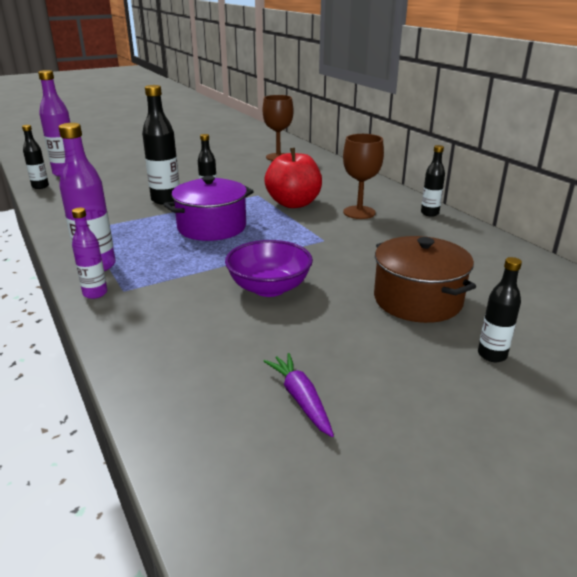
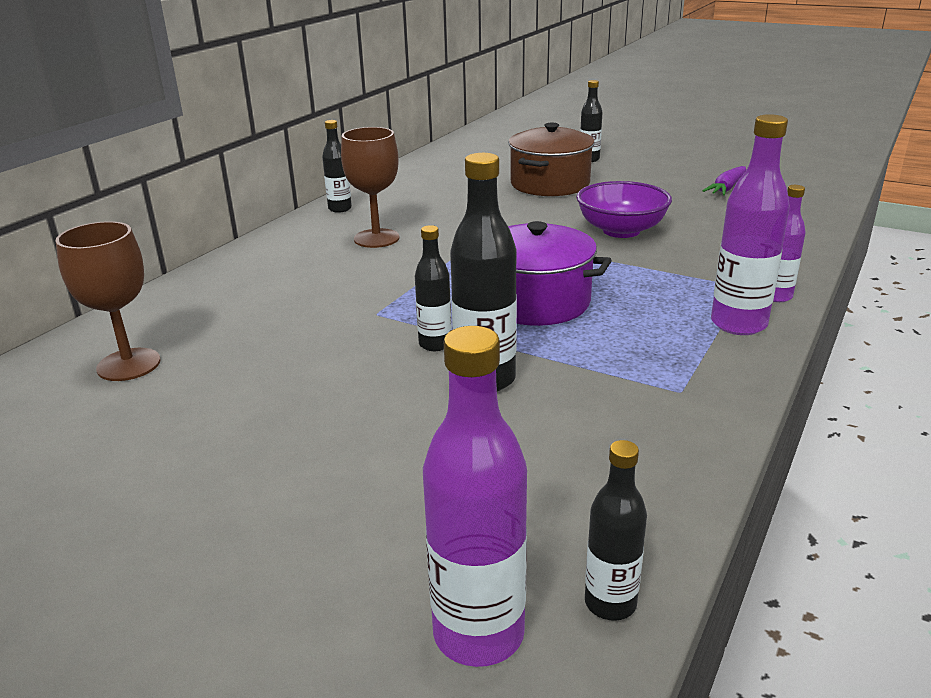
camera: 120 degrees left, 0 degrees up
(293, 203) = (386, 279): red apple -> none

